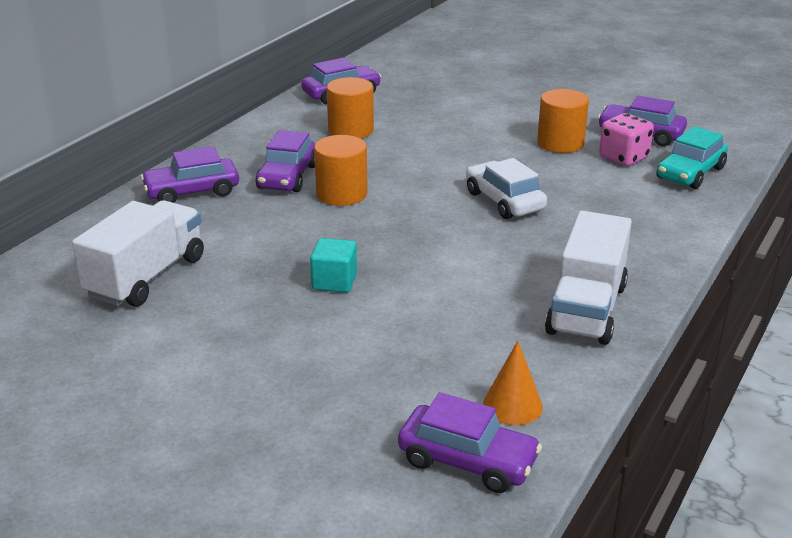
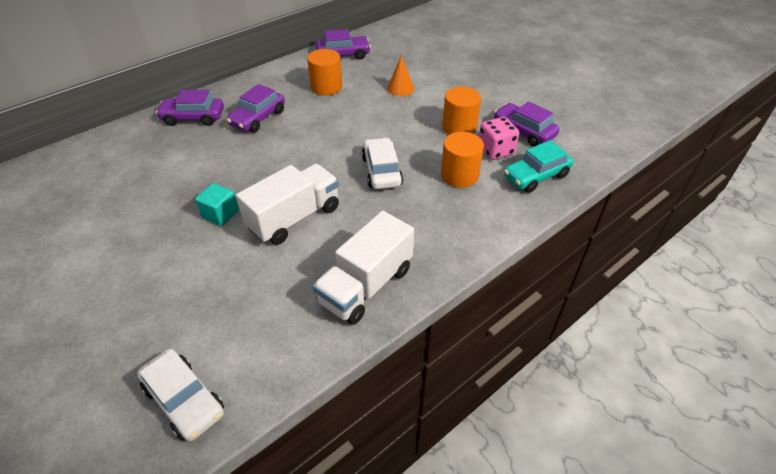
camera: 20 degrees right, 15 degrees up
(146, 277) = (116, 181): white truck -> white truck (294, 218)
(341, 194) = (280, 140): orange cylinder -> orange cylinder (459, 175)
(467, 461) = (184, 400): purple car -> white car
(512, 405) = (250, 359): orange cone -> orange cone (400, 88)

